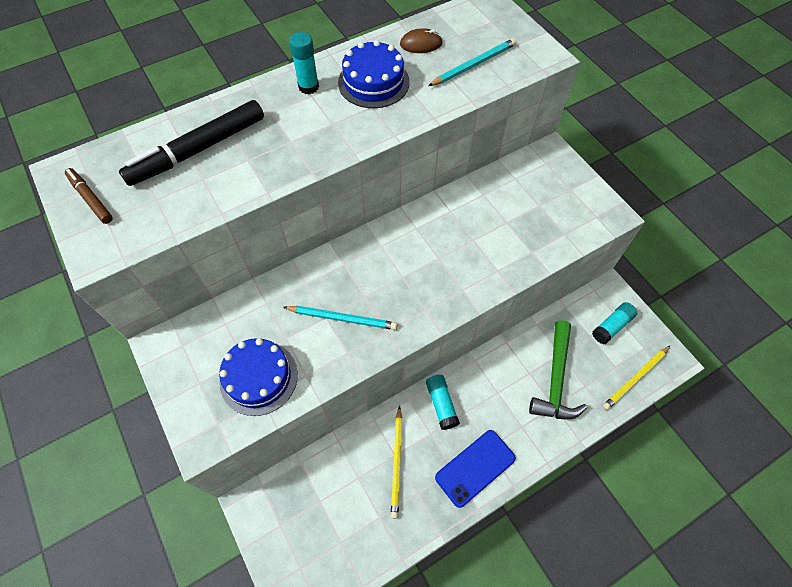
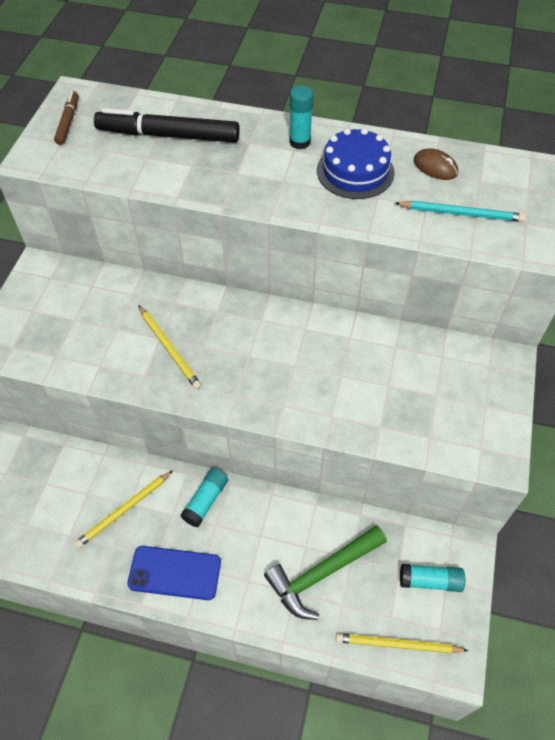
camera: 45 degrees right, 5 degrees down
(258, 377) = (69, 340): blue cake -> none
(342, 318) = (169, 348): turquoise pencil -> yellow pencil

